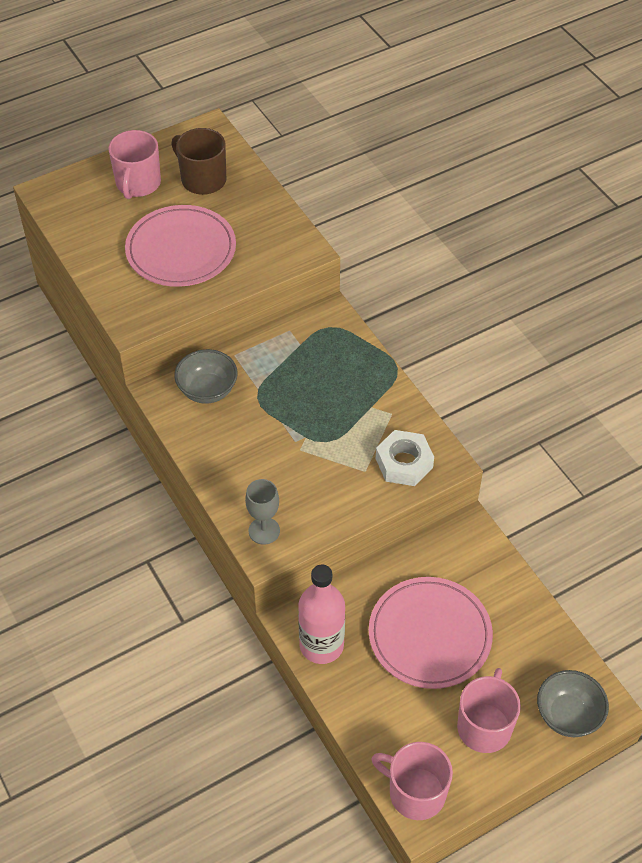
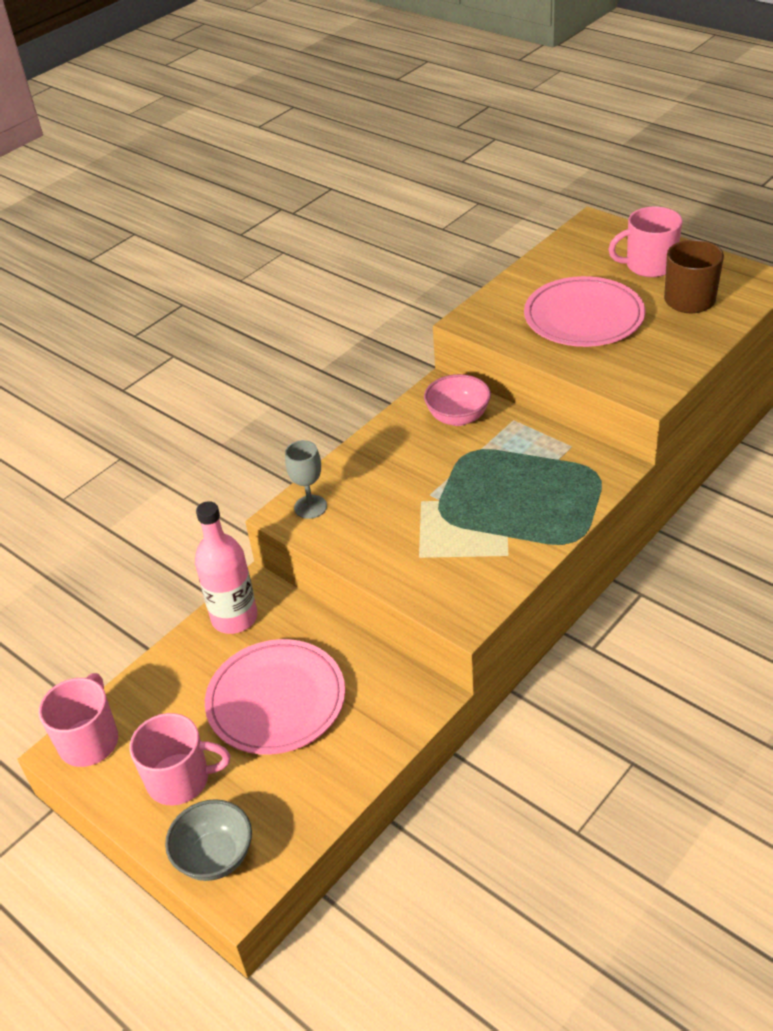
camera: 75 degrees right, 10 degrees down
(207, 390) = (458, 417): grey bowl -> pink bowl
(404, 463) = (445, 583): white nut -> none

